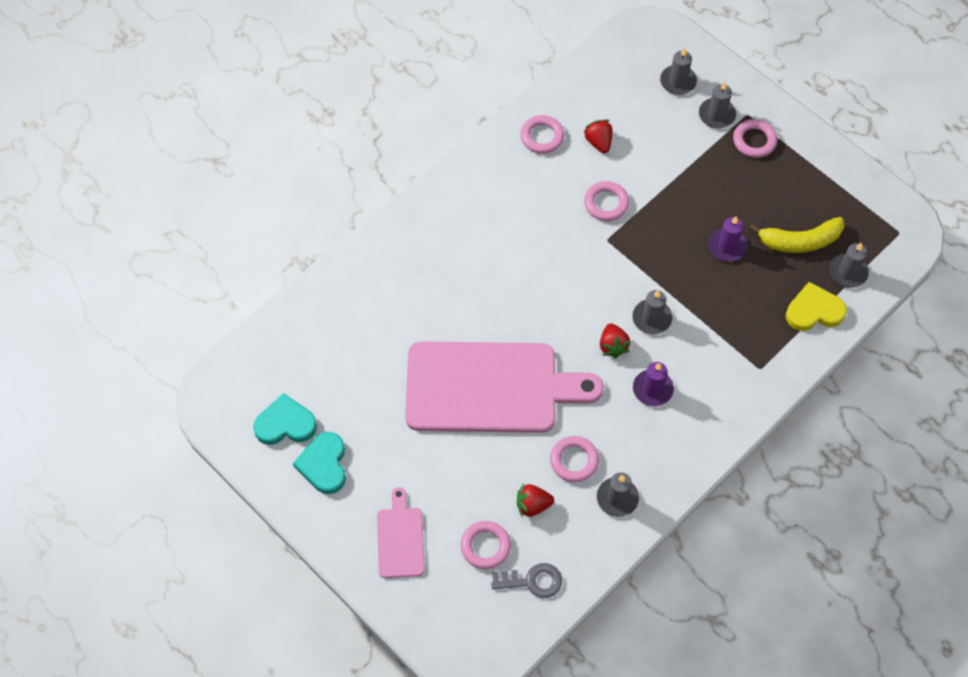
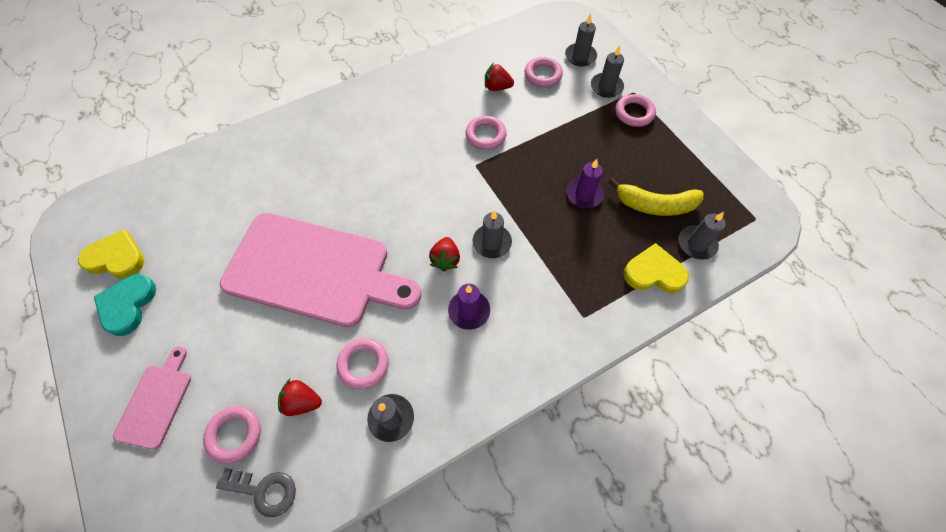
camera: 15 degrees right, 0 degrees up
(285, 424) = (116, 258): turquoise heart -> yellow heart
(542, 137) = (451, 74): pink ring -> pink ring (543, 75)
(598, 142) = (497, 87): red strawberry -> red strawberry turned 75 degrees counterclockwise

